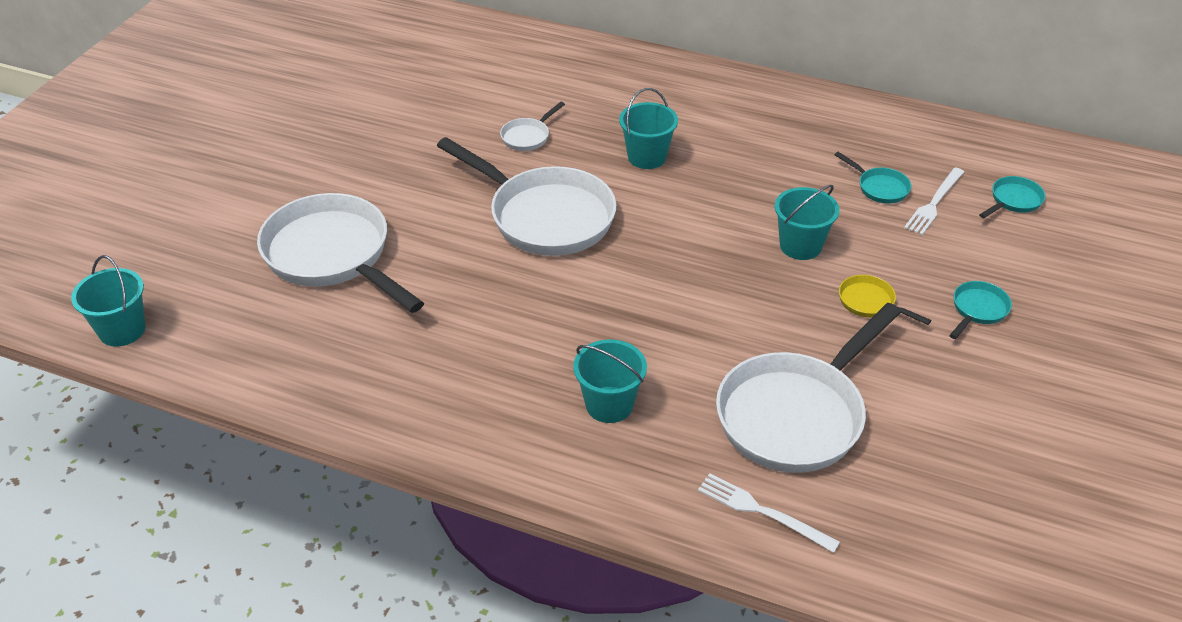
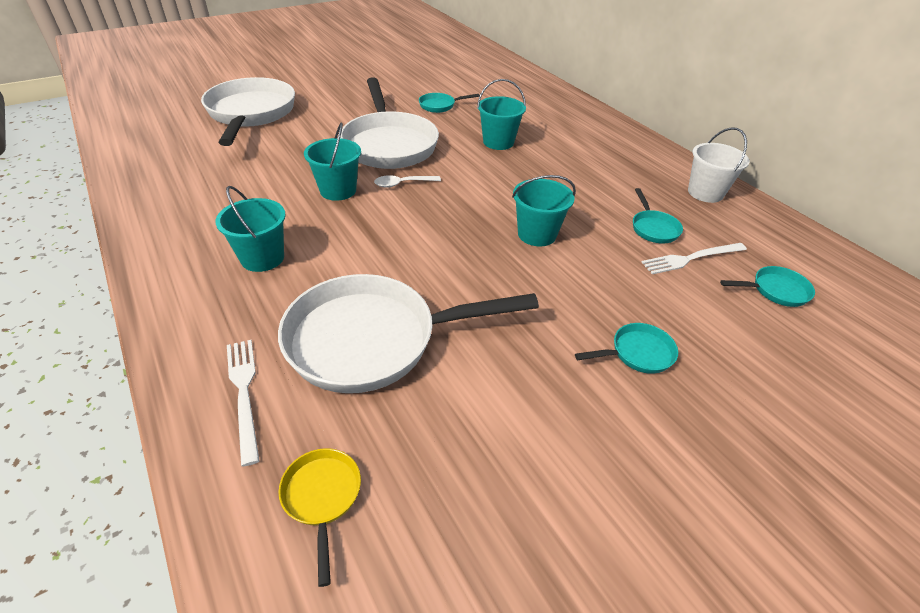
camera: 35 degrees right, 0 degrees up
(122, 330) = (112, 101): turquoise bucket -> turquoise bucket (338, 190)
(528, 136) = (440, 106): white pan -> turquoise pan
(622, 257) = (402, 184): none -> white spoon
(870, 303) = (543, 297): yellow pan -> yellow pan (322, 498)
(881, 125) = (705, 193): none -> white bucket

